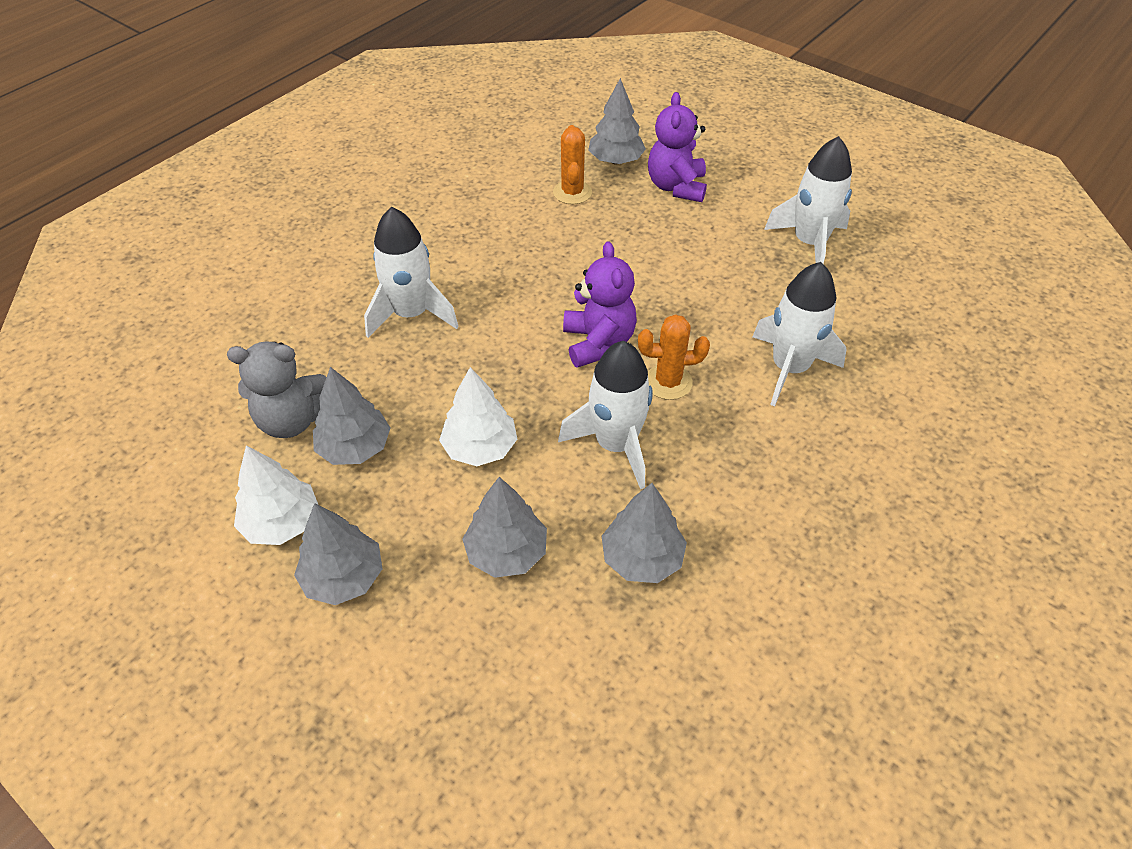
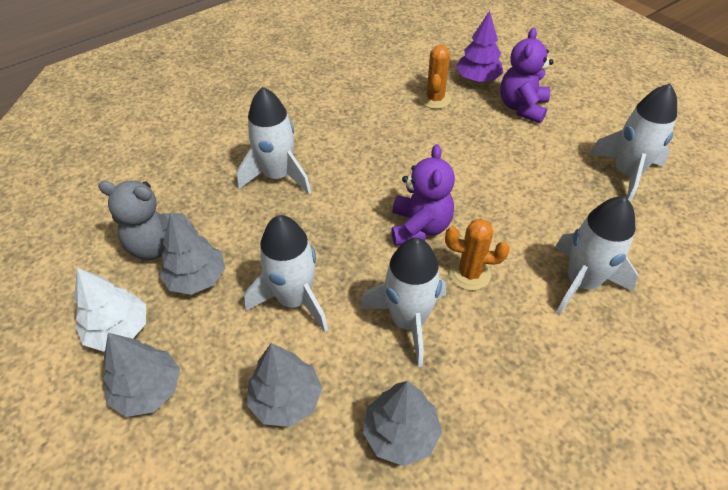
camera: 15 degrees right, 0 degrees up
(480, 448) = (294, 299): white tree -> white rocket
(616, 161) = (477, 79): grey tree -> purple tree

